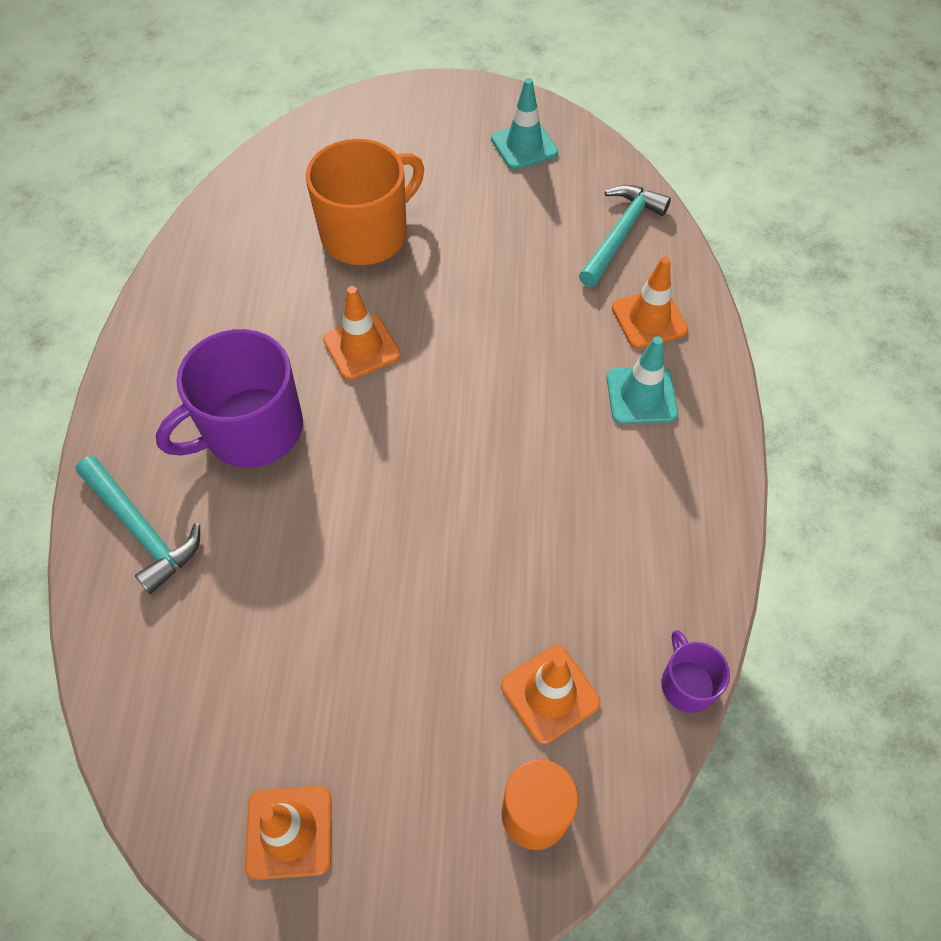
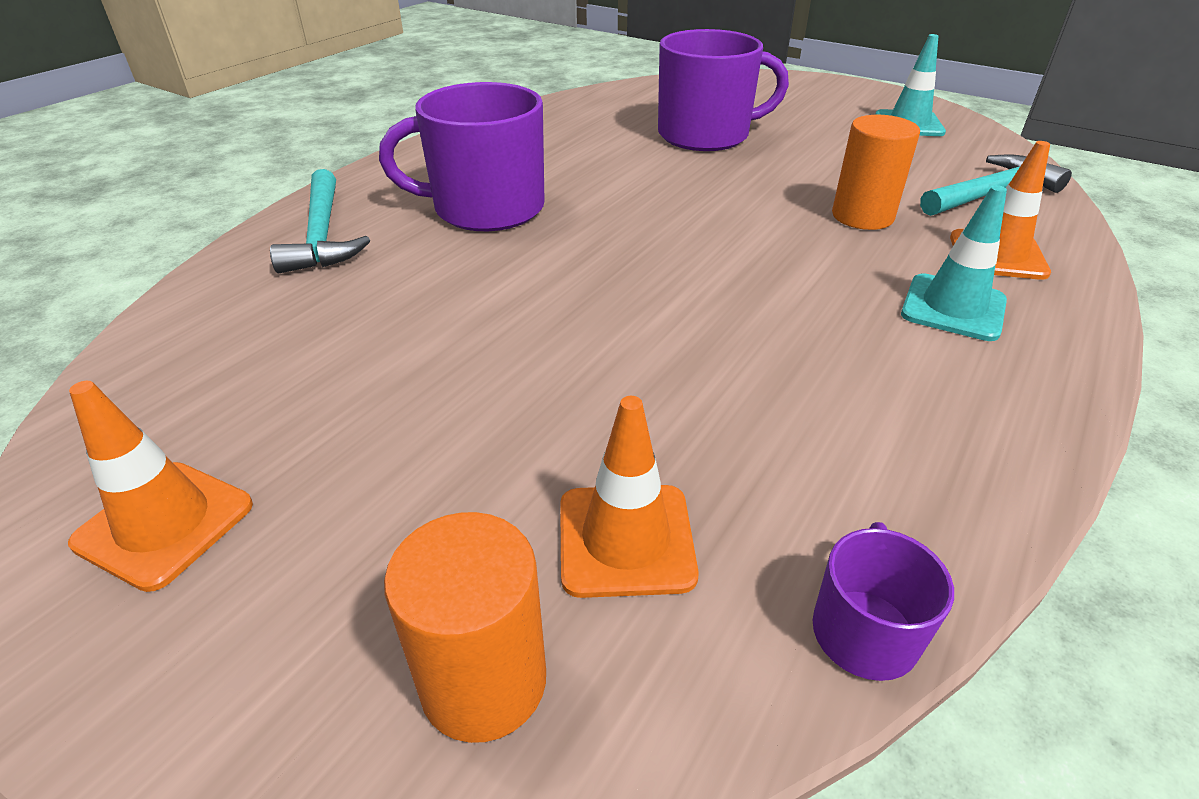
camera: 30 degrees right, 20 degrees down
(361, 347) = (641, 191): orange traffic cone -> none
(366, 234) = (706, 135): orange mug -> purple mug
(543, 308) = (862, 216): none -> orange cylinder

